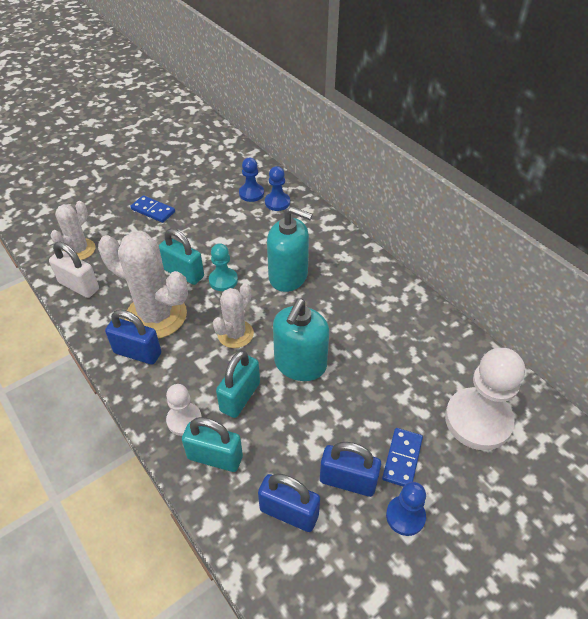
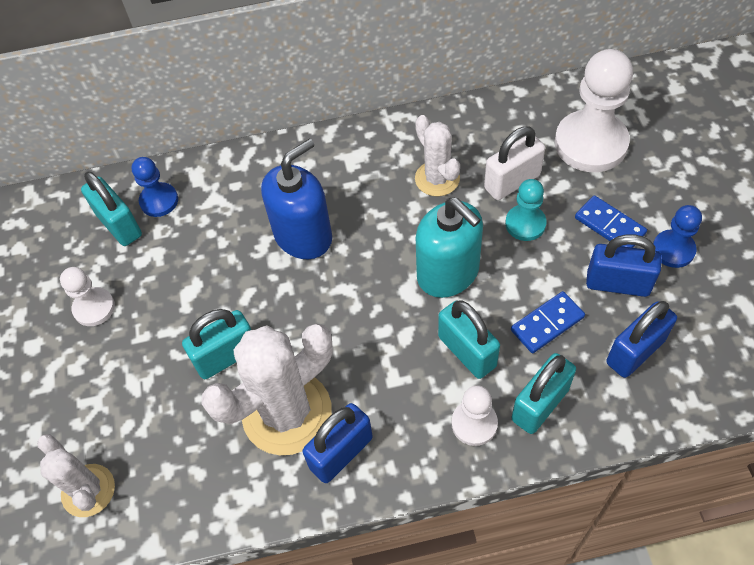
camera: 60 degrees left, 10 degrees up
(79, 286) = (169, 506): white padlock -> white padlock (512, 182)
(153, 210) = (68, 362): blue domino -> blue domino (547, 323)
(191, 206) = (94, 308): none -> white pawn
(223, 280) = (268, 312): turquoise pawn -> turquoise pawn (525, 224)
(235, 334) = (368, 326): white cactus -> white cactus (437, 179)
(251, 193) = (119, 225): blue pawn -> turquoise padlock
(288, 276) = (303, 236): turquoise soap dispenser -> blue soap dispenser
(348, 481) = (617, 284): blue padlock -> blue padlock turned 60 degrees clockwise

